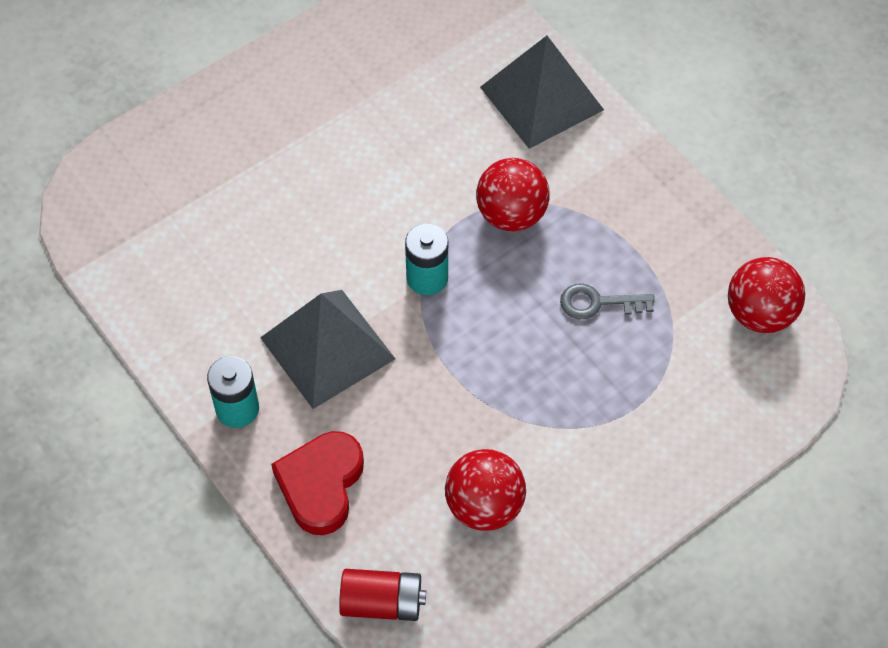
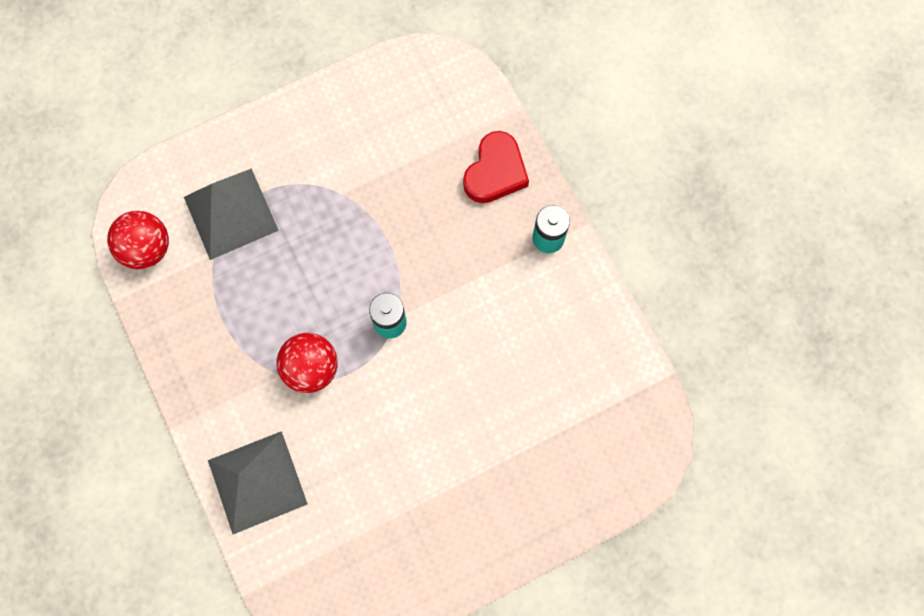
camera: 170 degrees left, 15 degrees up
(327, 348) = (476, 276): grey pyramid -> grey pyramid (231, 213)
(382, 602) = (466, 86): red battery -> none
(484, 506) = (385, 138): red ball -> none
(598, 303) = (265, 278): grey key -> none

